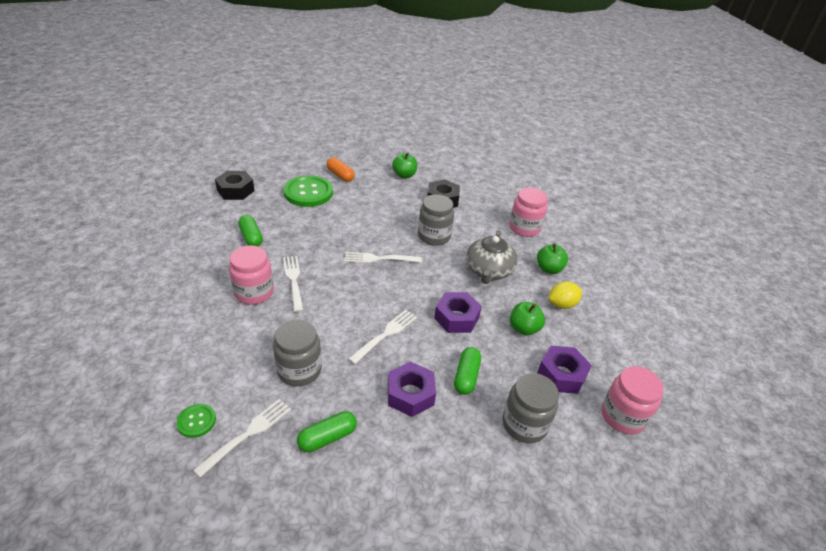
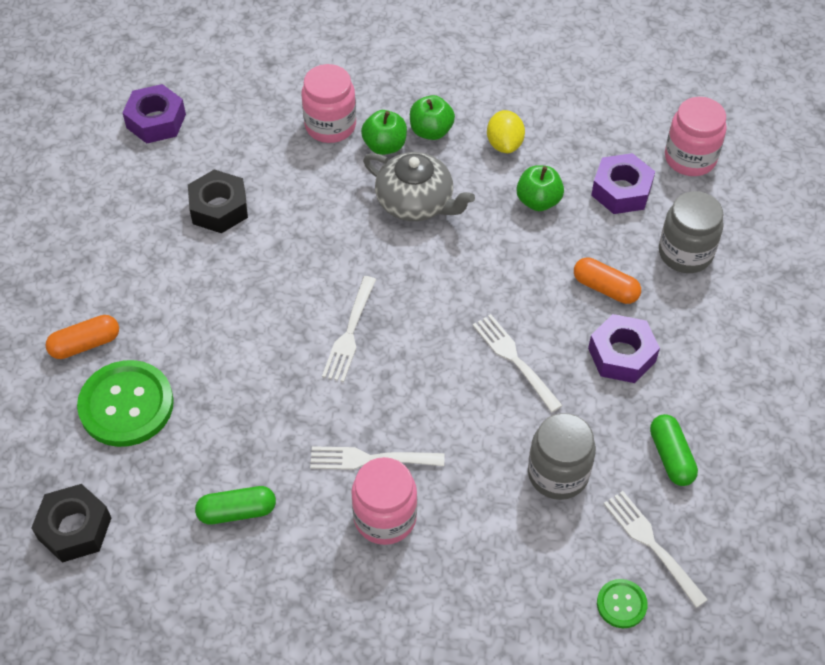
camera: 70 degrees left, 15 degrees up
(404, 175) = (122, 244): green apple -> green apple (385, 146)
(434, 236) = (315, 247): grey jar -> none
(456, 318) = (501, 269): purple nut -> purple nut (156, 121)
(466, 376) = (605, 288): green capsule -> orange capsule

